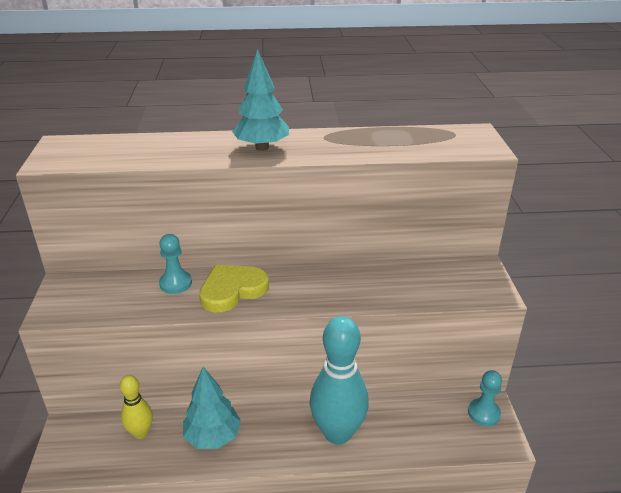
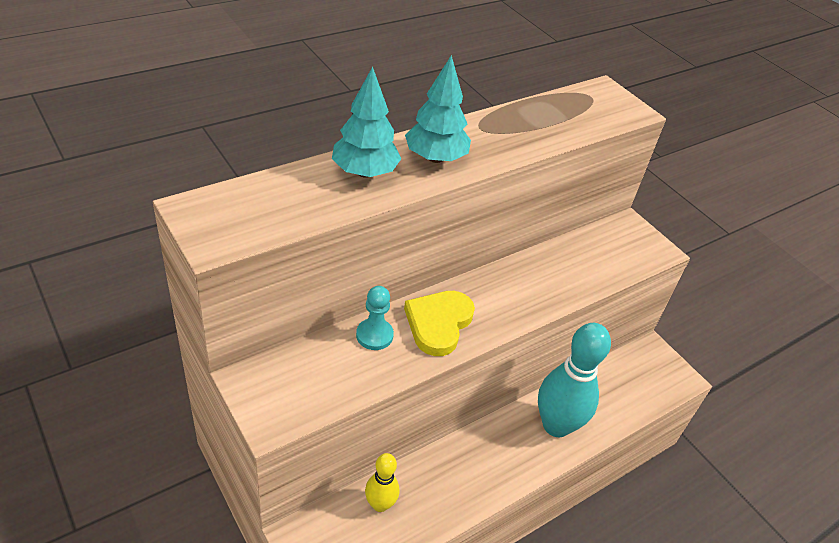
camera: 35 degrees left, 10 degrees up
(213, 437) = (452, 477): turquoise tree -> turquoise tree (365, 172)
(483, 413) = (652, 358): turquoise pawn -> none

